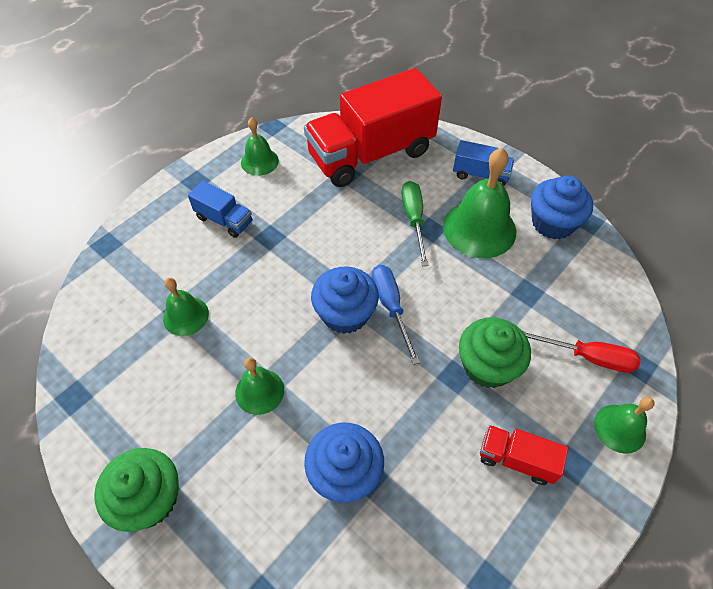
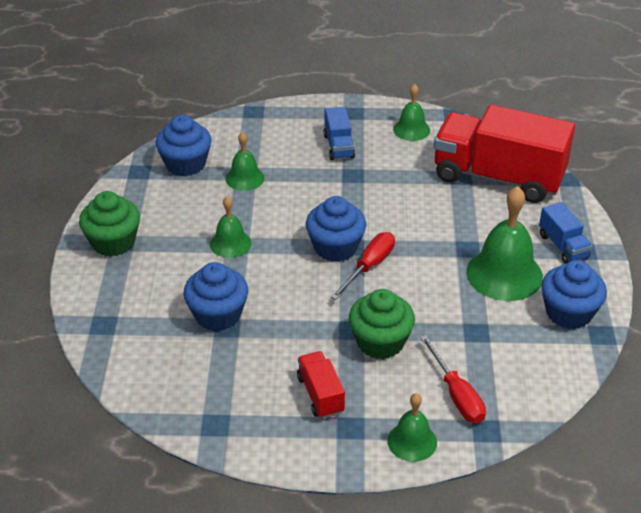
camera: 50 degrees right, 15 degrees down
(111, 349) = (185, 164): none -> blue cupcake
(391, 307) = (369, 266): blue screwdriver -> red screwdriver
(414, 219) = (464, 235): green screwdriver -> none

